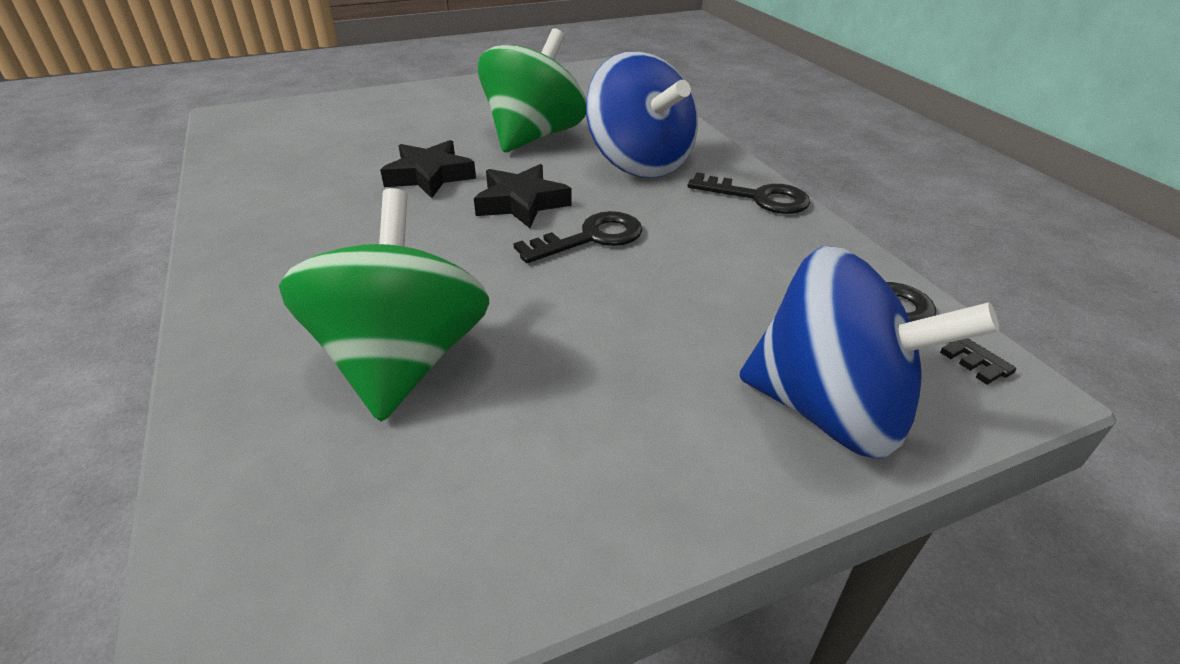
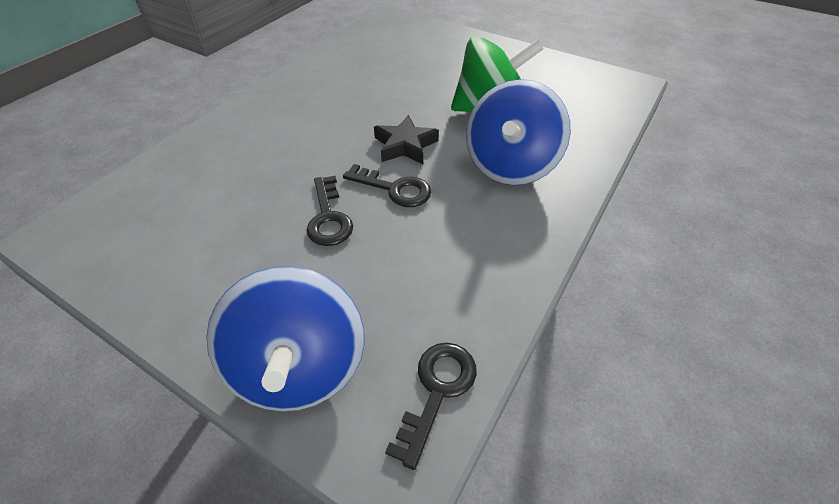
camera: 55 degrees right, 10 degrees up
(402, 361) = (233, 183): green spinning top -> none
(430, 176) = (398, 101): black star -> none
(758, 197) = (529, 241): black key -> black key (328, 217)

